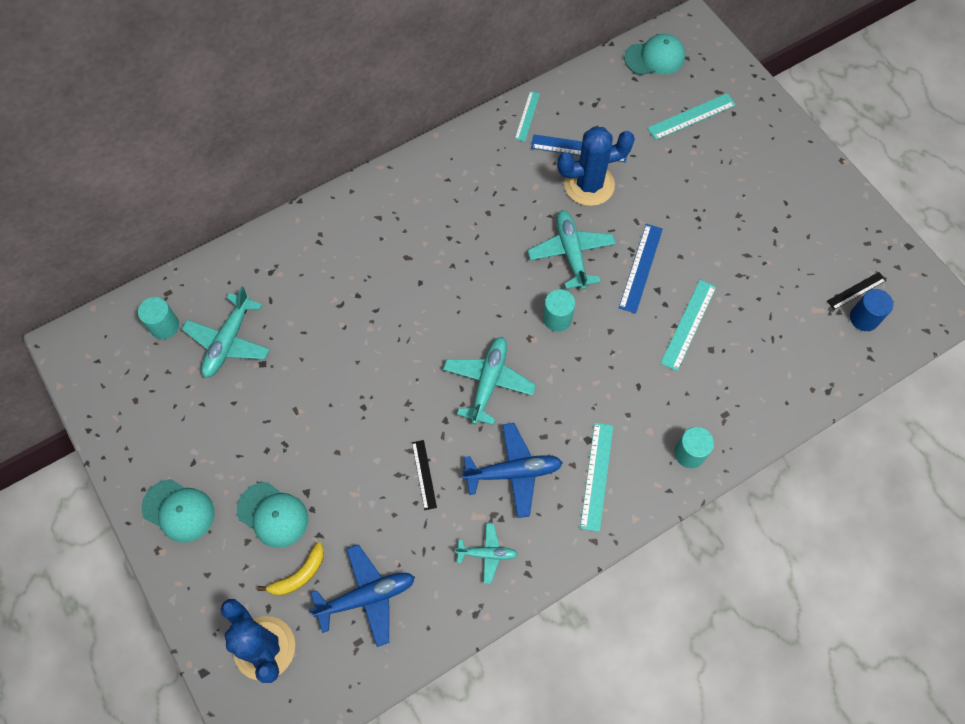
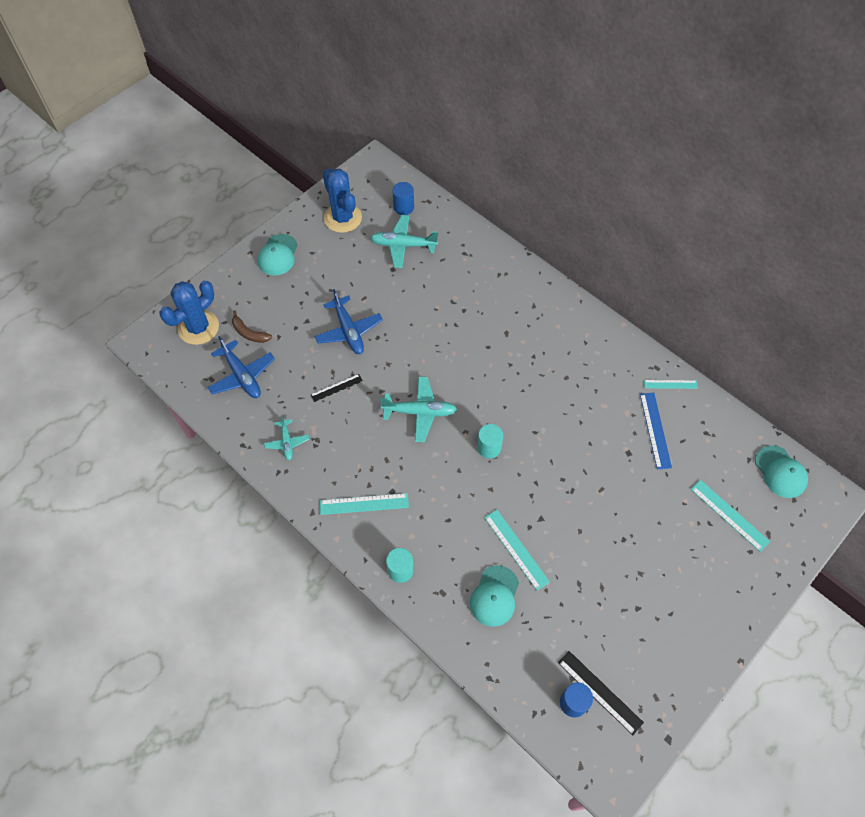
camera: 75 degrees right, 5 degrees down
(164, 326) = (403, 207): turquoise cylinder -> blue cylinder
(273, 515) = (286, 306): turquoise cap -> turquoise cap (494, 596)
(299, 575) = (249, 333): yellow banana -> brown banana
(513, 472) = (352, 445): blue plane -> blue plane (348, 331)
(571, 253) = (551, 445): turquoise plane -> none
(589, 185) = (622, 445): blue cactus -> blue cactus (343, 218)
(640, 268) = (557, 501): blue ruler -> none
(688, 324) = (516, 549): turquoise ruler -> turquoise ruler turned 45 degrees clockwise
(856, 291) = (600, 692): black ruler -> black ruler, size x1.55

